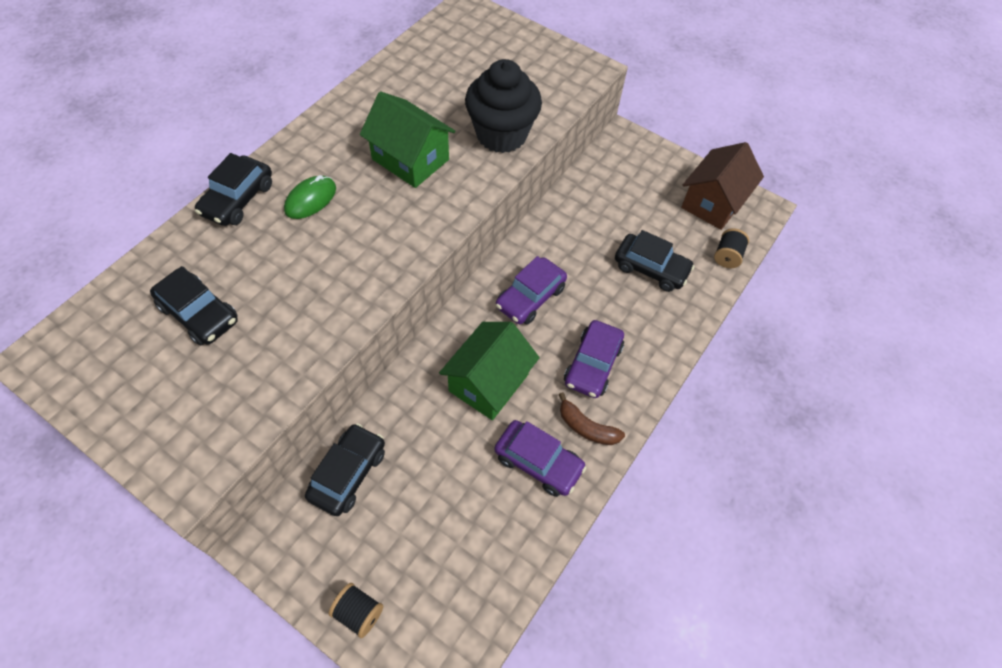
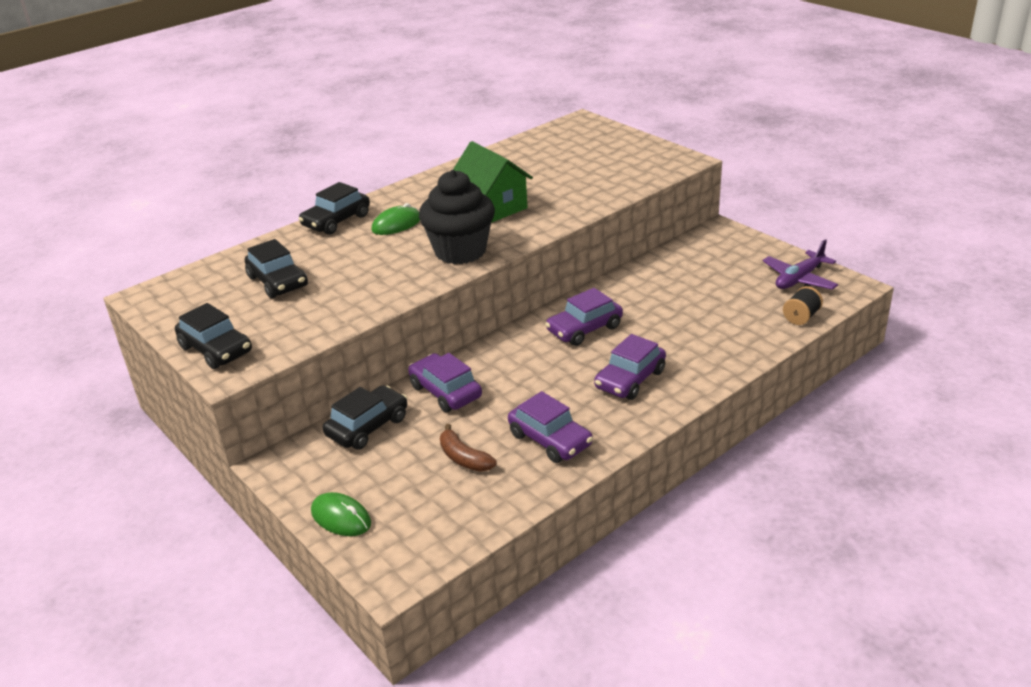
camera: 20 degrees right, 25 degrees down
(358, 612) = (341, 518): black spool -> green mouse
(415, 409) = (445, 391): none -> purple car
(488, 382) = (522, 381): green house -> none
(501, 135) = (582, 196): black cupcake -> black cupcake (460, 251)
(586, 427) = (607, 421): brown banana -> brown banana (464, 458)
(651, 268) = (715, 319): black car -> black car (216, 349)
(713, 202) = (799, 279): brown house -> purple plane

